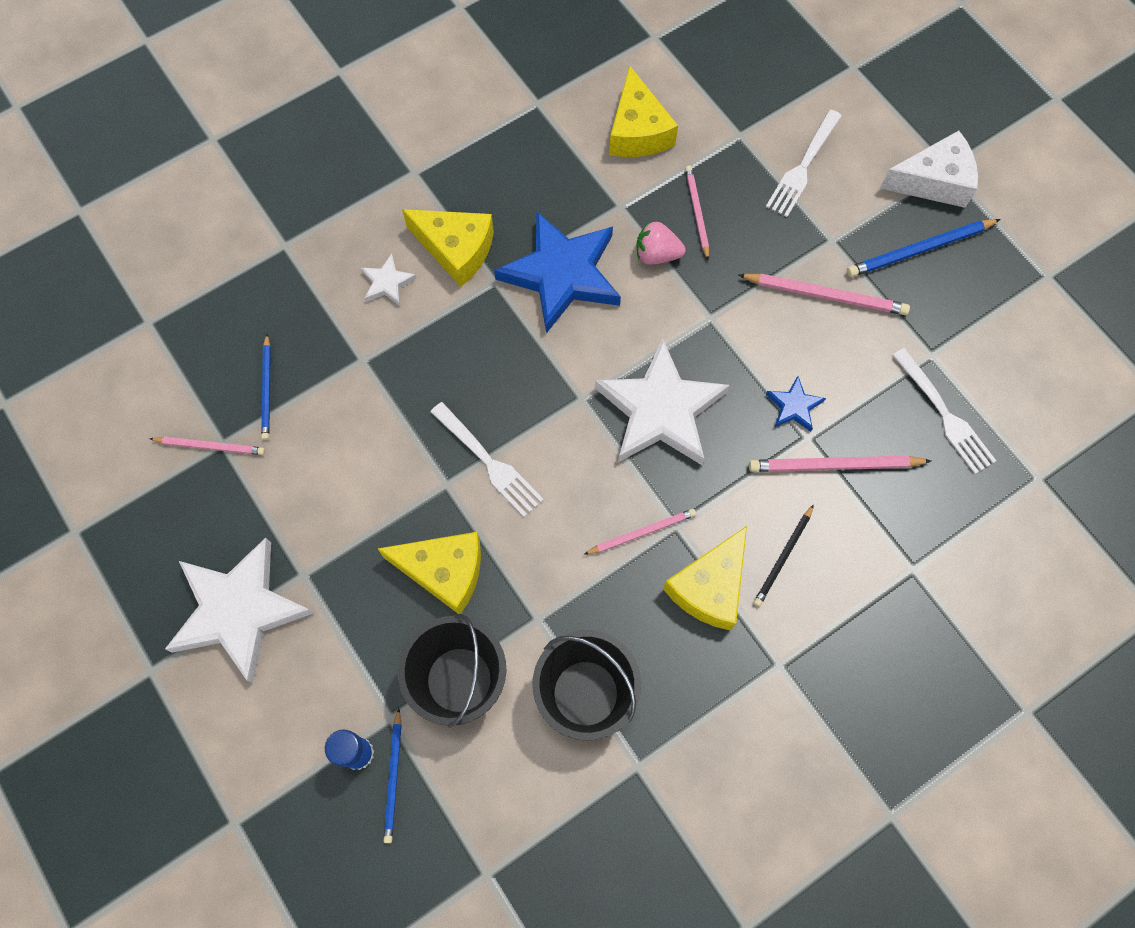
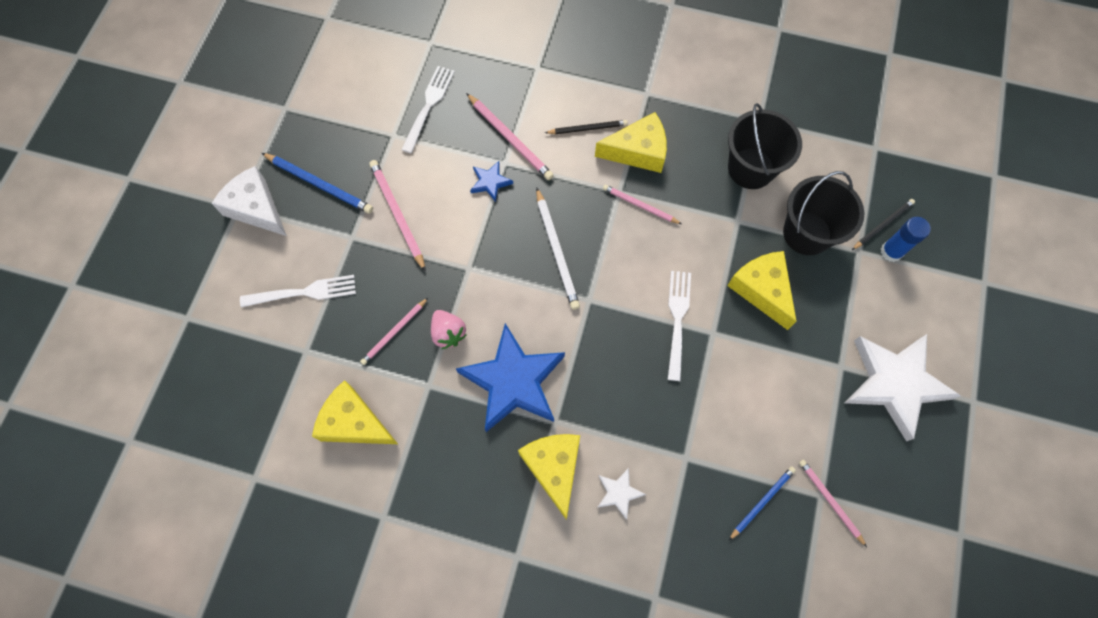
camera: 130 degrees left, 0 degrees up
(394, 777) = (882, 225): blue pencil -> black pencil
(637, 131) = (354, 422): yellow cheese -> yellow cheese turned 105 degrees counterclockwise
(660, 410) = (557, 250): white star -> white pencil

